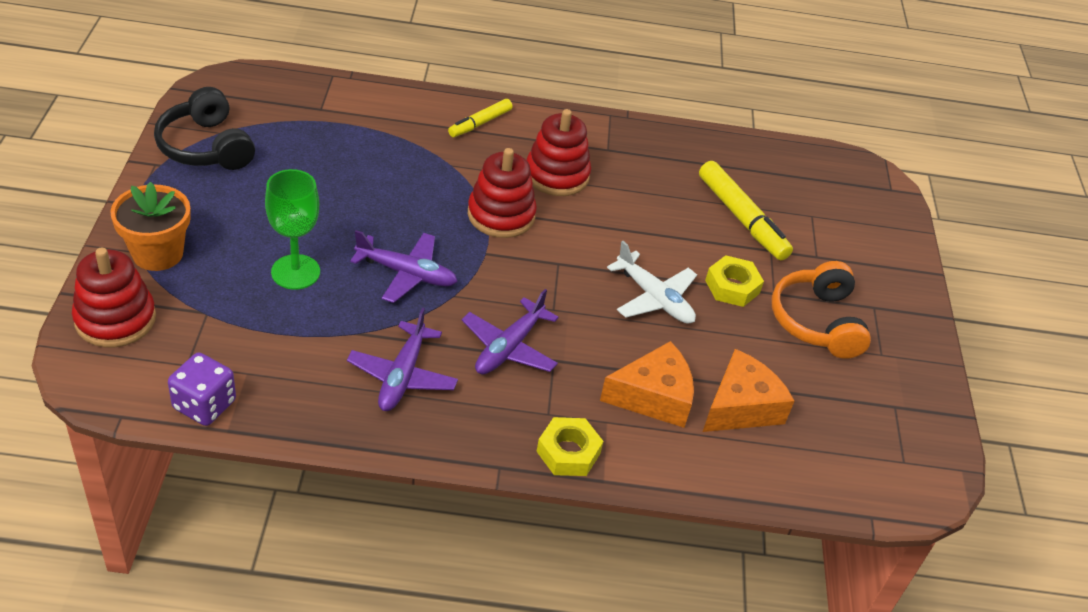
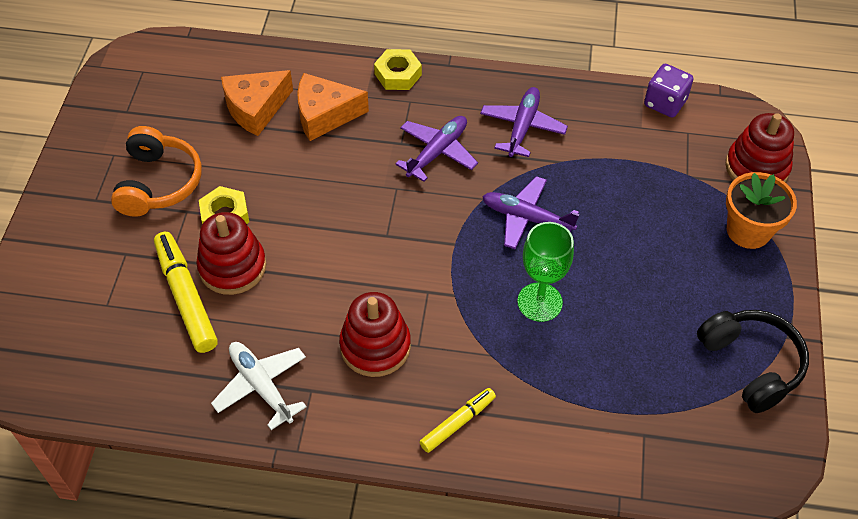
camera: 170 degrees left, 10 degrees up
(295, 272) = (624, 216): green goblet -> green goblet (539, 302)
(501, 215) = (438, 289): red stacking toy -> red stacking toy (232, 267)
(654, 298) = (302, 201): white plane -> white plane (261, 386)

